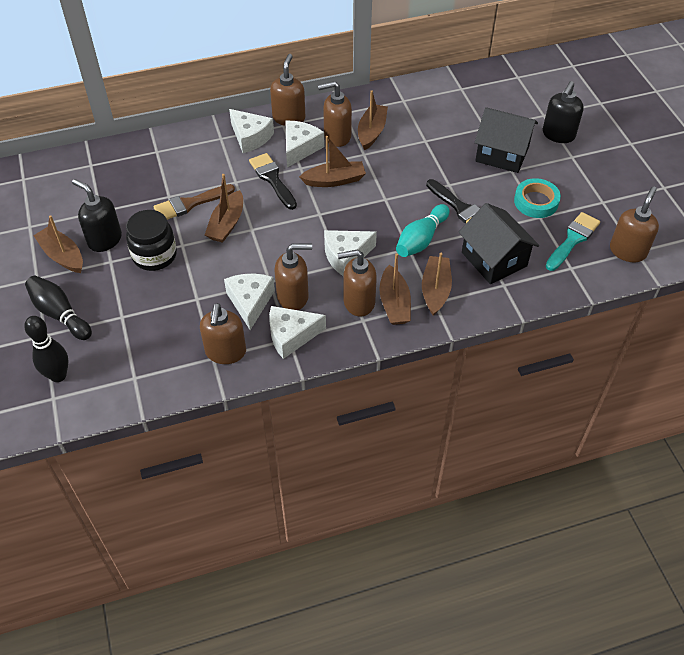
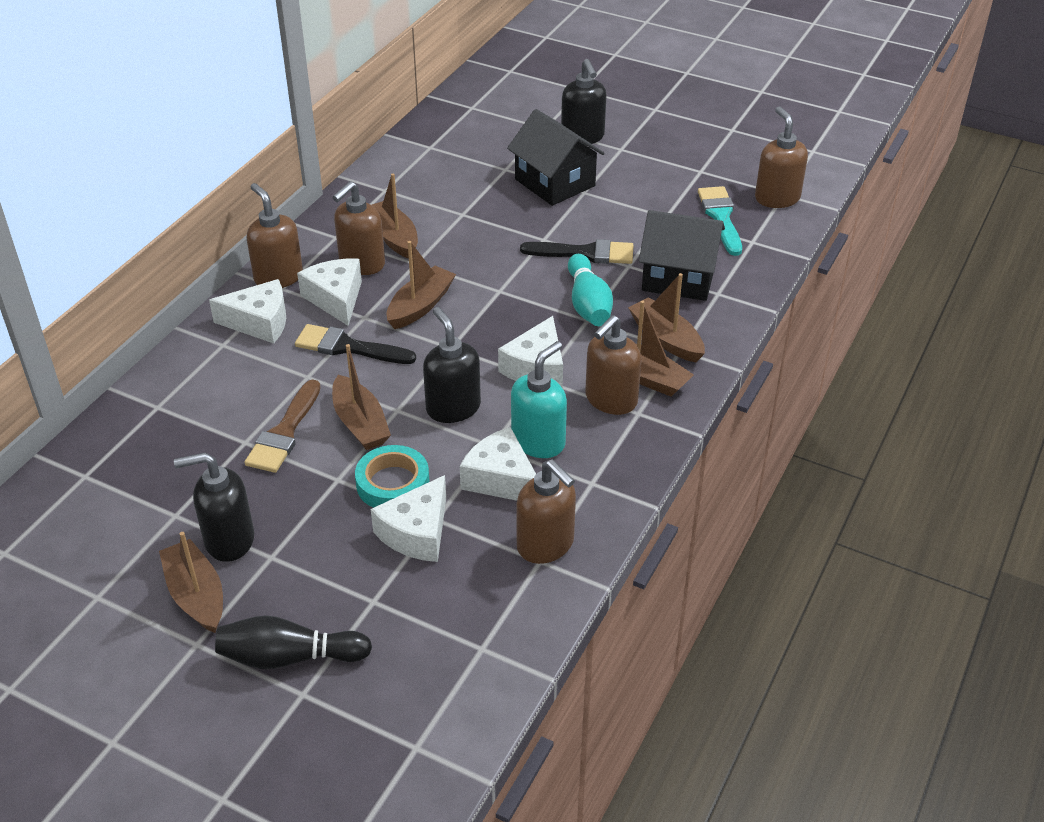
camera: 45 degrees left, 10 degrees down
(58, 375) = (386, 719): black bowling pin -> none
(62, 256) = (196, 595): brown boat -> brown boat turned 60 degrees clockwise
(154, 255) = (319, 512): black jar -> none
(277, 247) = (453, 408): none -> black soap dispenser
(291, 336) = (590, 478): white cheese -> white cheese (417, 532)
(293, 297) = (538, 441): brown soap dispenser -> turquoise soap dispenser
(502, 154) = (555, 182): black house -> black house turned 75 degrees clockwise
(536, 202) = (644, 205): turquoise tape -> turquoise tape (393, 483)

